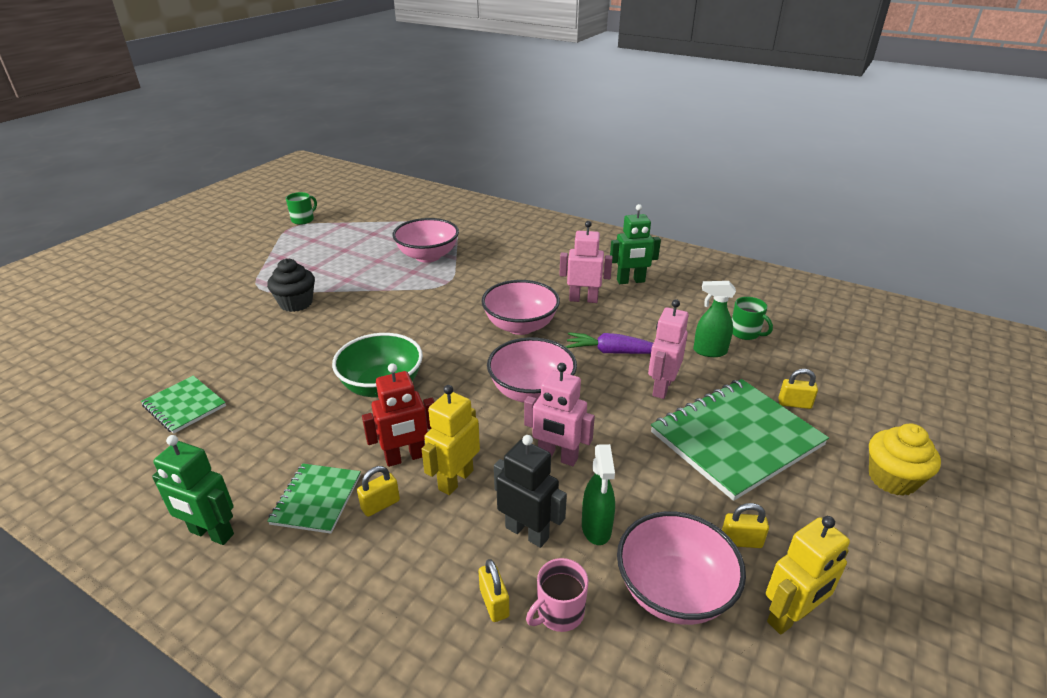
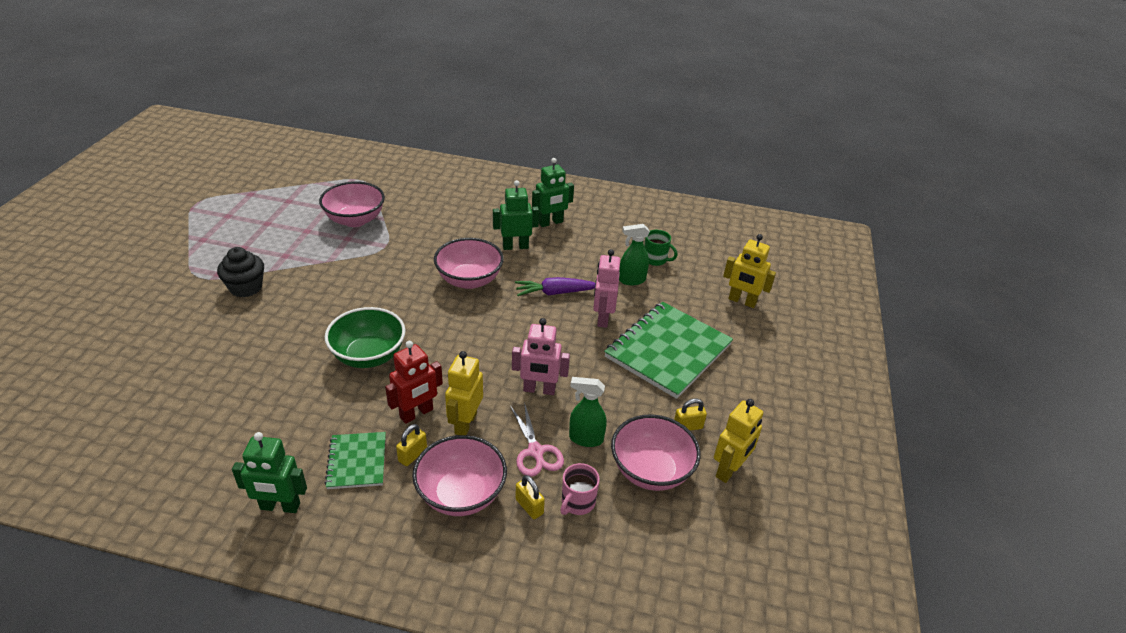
camera: 20 degrees left, 5 degrees up
(184, 406) = (190, 405): green notebook -> none
(303, 220) = (204, 193): green mug -> none
(527, 532) = (535, 452): black robot -> pink scissors
(531, 391) = (500, 339): pink bowl -> pink bowl (461, 494)
(583, 299) = (515, 246): pink robot -> green robot
(596, 528) = (585, 439): green spray bottle -> green spray bottle turned 120 degrees clockwise
(794, 404) = (703, 315): yellow padlock -> none
(851, 395) = (742, 301): none -> yellow robot
(892, 479) = (778, 361): yellow cupcake -> none

